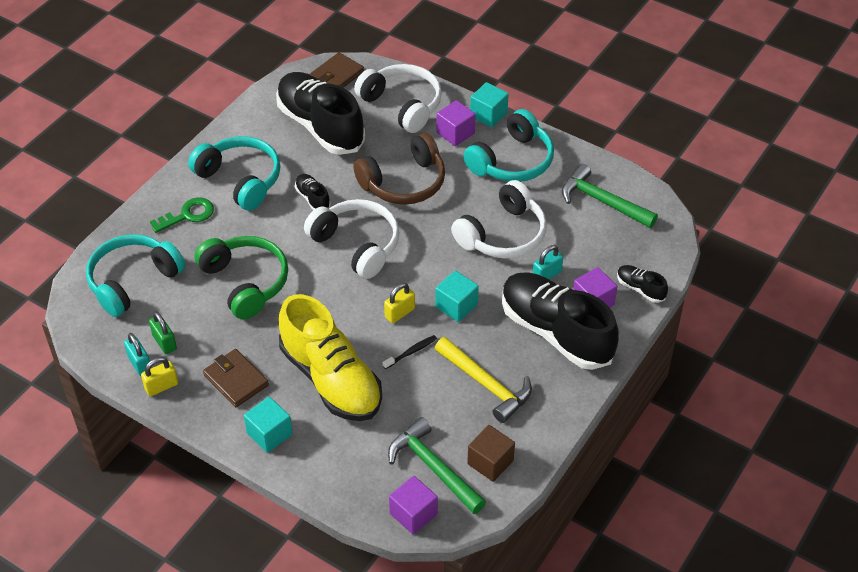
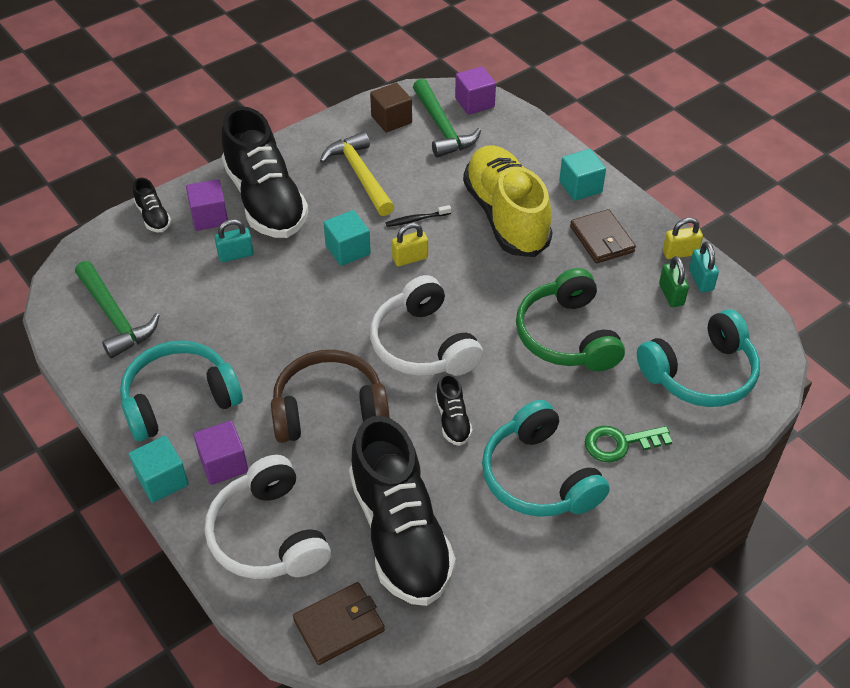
camera: 160 degrees left, 0 degrees up
(503, 235) = (252, 310): white headphones -> none

